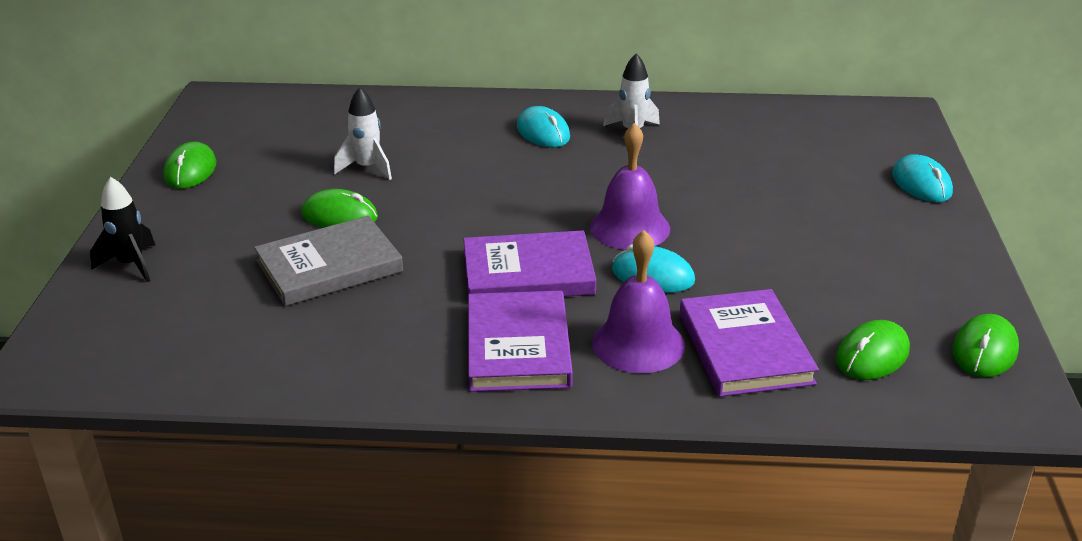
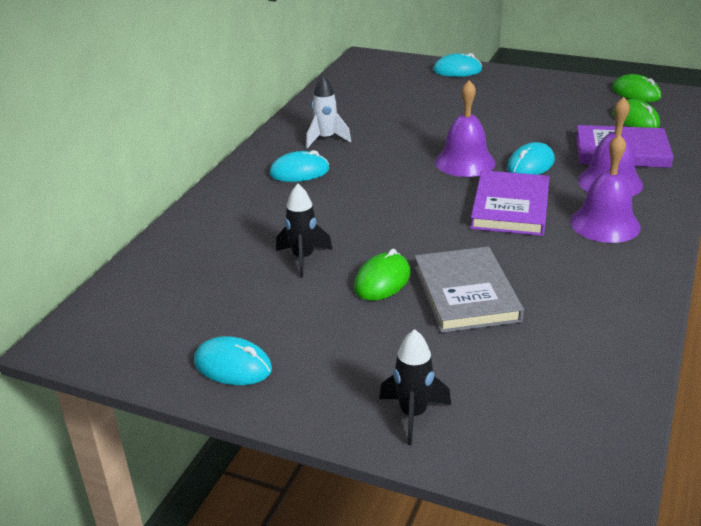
camera: 70 degrees left, 0 degrees up
(190, 170) = (233, 366): green mouse -> turquoise mouse
(367, 168) = (303, 258): white rocket -> black rocket
(518, 347) = (605, 224): purple book -> purple bell

